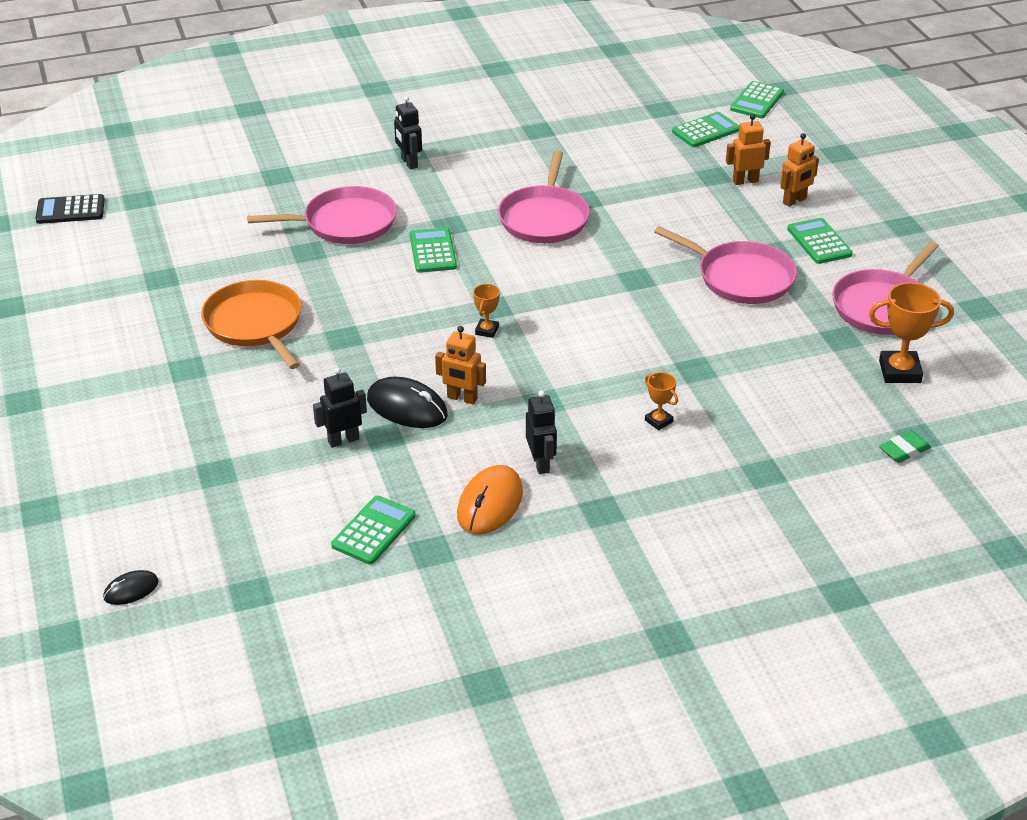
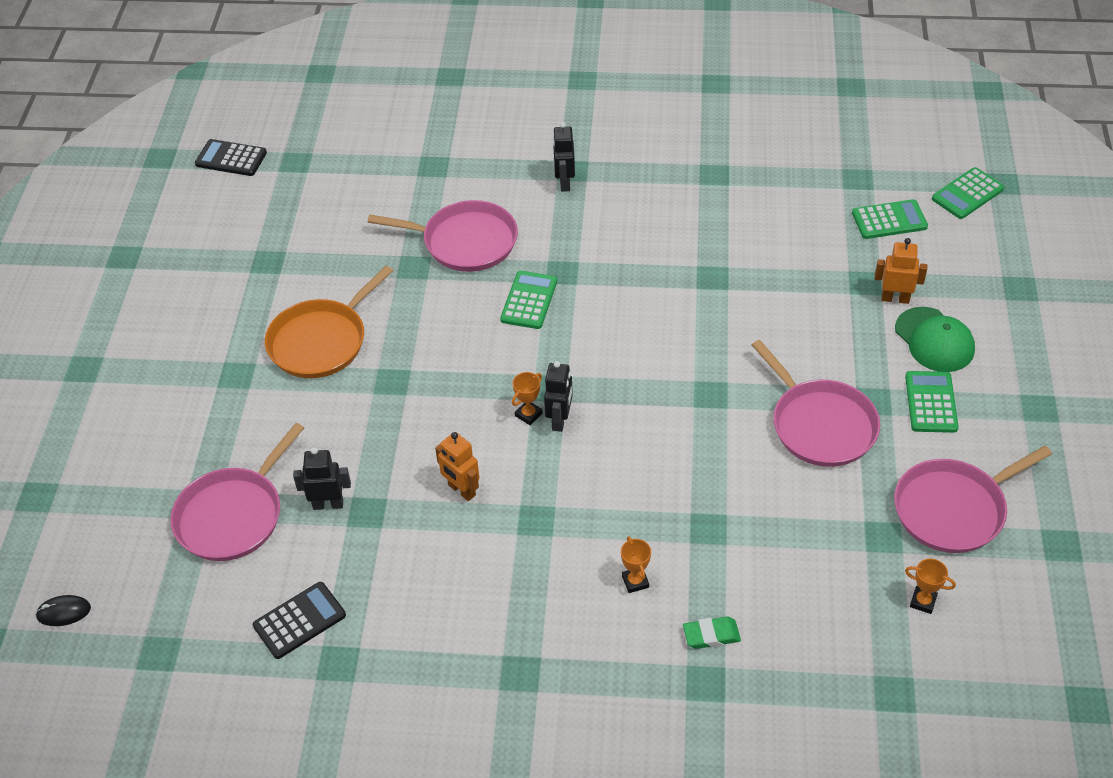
camera: 25 degrees right, 10 degrees up
(255, 324) = (321, 341): orange pan -> orange pan turned 135 degrees counterclockwise
(374, 531) = (299, 621): green calculator -> black calculator
(407, 407) = (405, 484): black mouse -> none
(490, 503) = (420, 626): orange mouse -> none
(541, 463) = (493, 595): black robot -> black robot (560, 420)
(544, 218) = (660, 289): pink pan -> pink pan (233, 515)
(794, 201) = (934, 340): orange robot -> green cap
(900, 372) = (923, 602): orange trophy -> orange trophy, size x0.54
(904, 450) = (869, 706): green eraser -> green eraser (711, 635)

